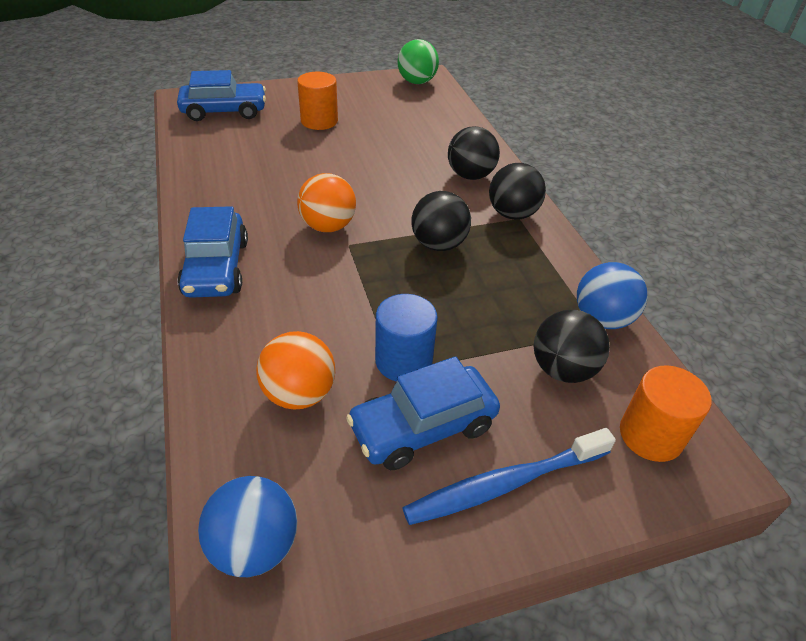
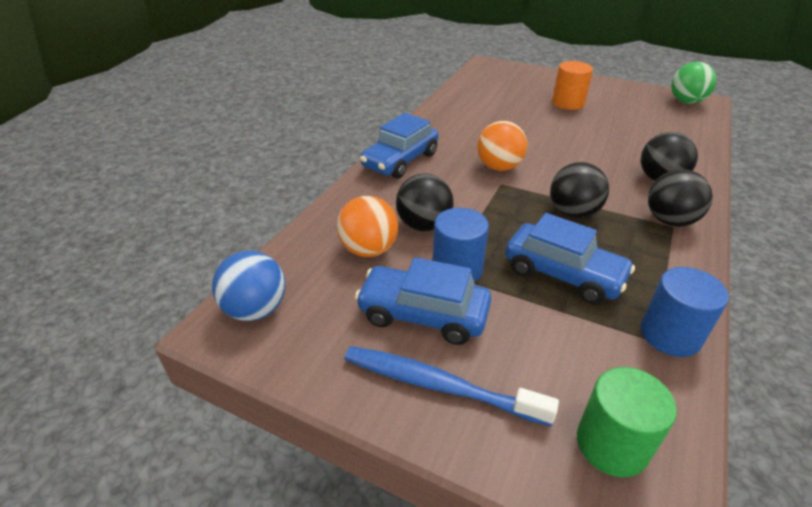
camera: 45 degrees right, 5 degrees down
(224, 111) = (505, 78): blue car -> blue car (563, 274)
(562, 369) = (582, 347): black ball -> black ball (424, 225)
(602, 319) = (670, 335): blue ball -> blue cylinder
(650, 435) = (612, 444): orange cylinder -> green cylinder

